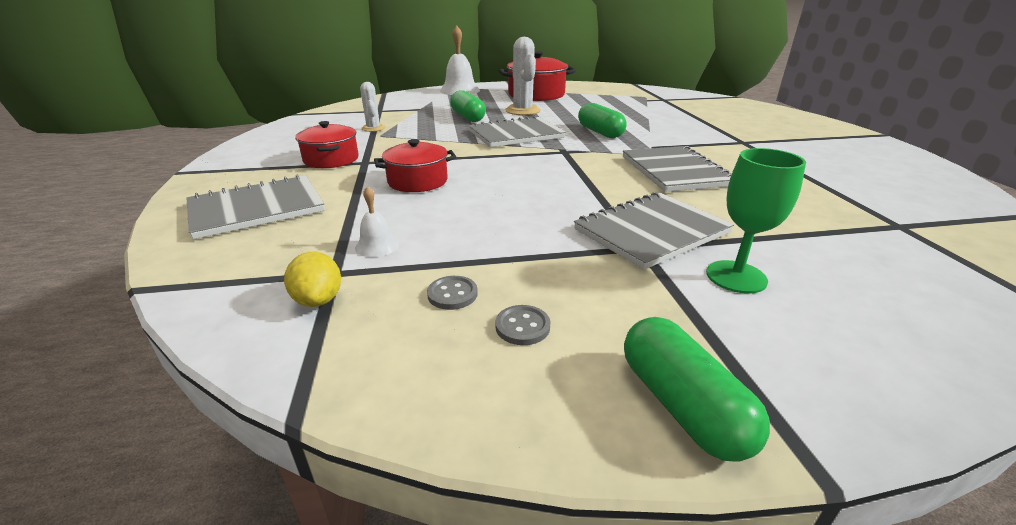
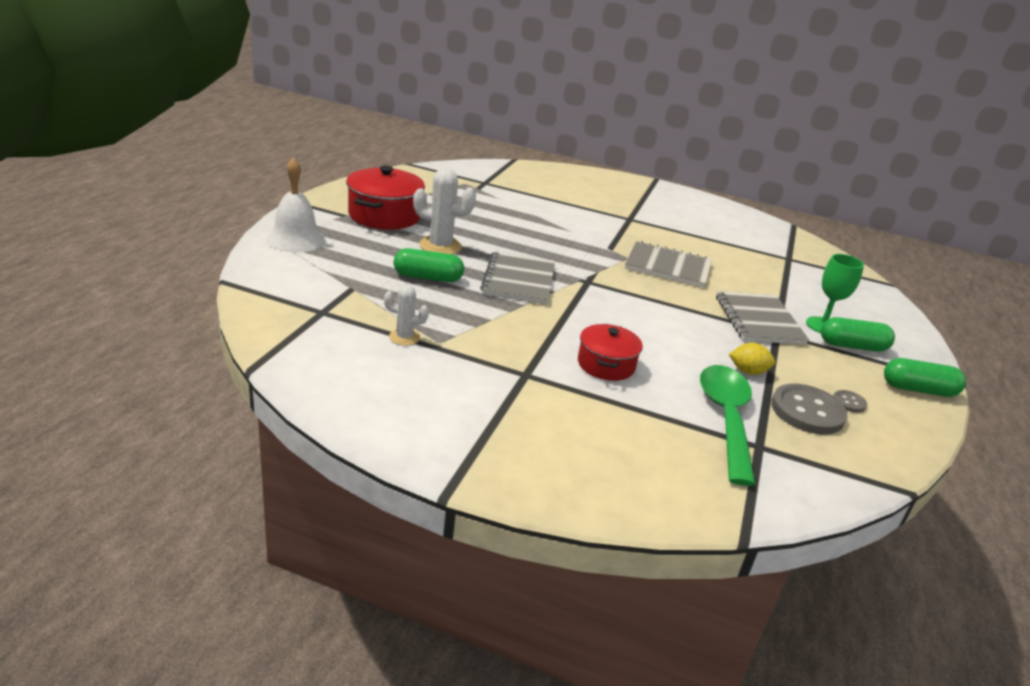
camera: 65 degrees left, 0 degrees up
(257, 209) = (612, 458): grey notebook -> none
(318, 300) = (795, 460): yellow lemon -> yellow lemon (748, 371)
(331, 159) = (499, 390): red pot -> none
(377, 246) = (726, 418): white bell -> green spoon
(452, 294) = (807, 411): grey button -> grey button, size x2.15
(600, 132) = (553, 248): green capsule -> green capsule (852, 346)

